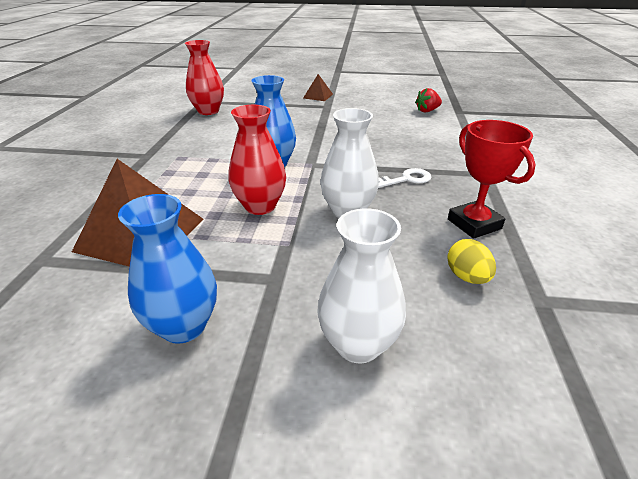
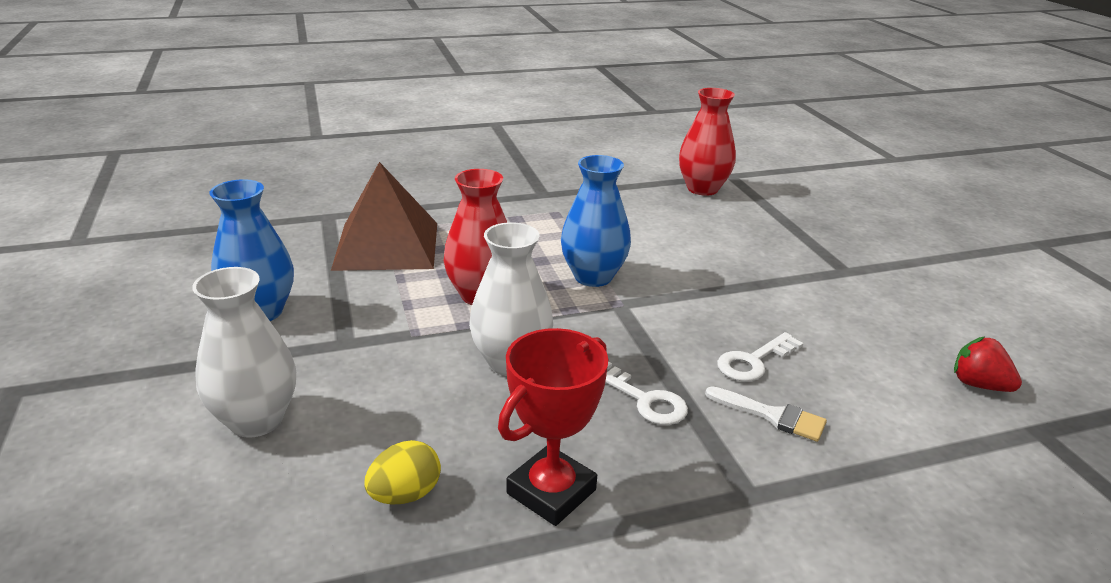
camera: 65 degrees right, 5 degrees down
(318, 96) = (879, 253): brown pyramid -> none
(387, 145) = (753, 361): none -> white key
(431, 153) = (772, 416): none -> white brush

